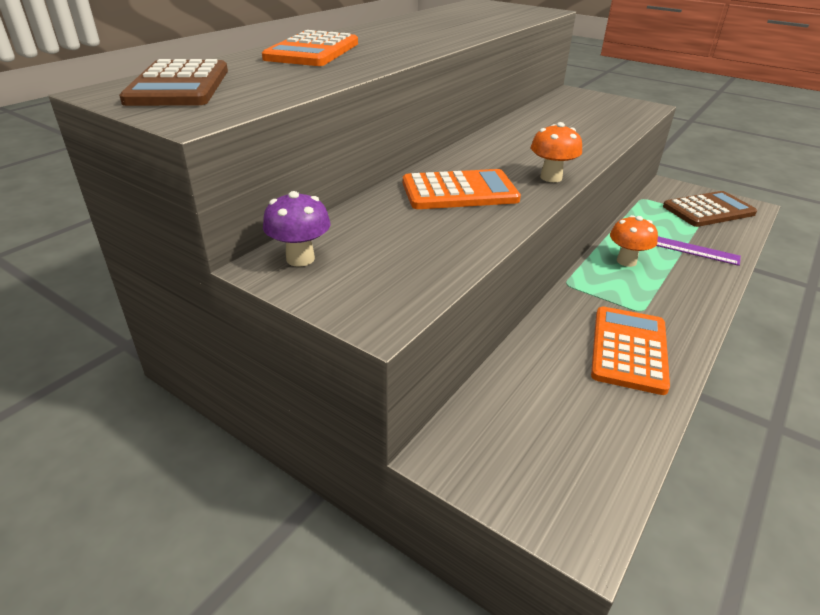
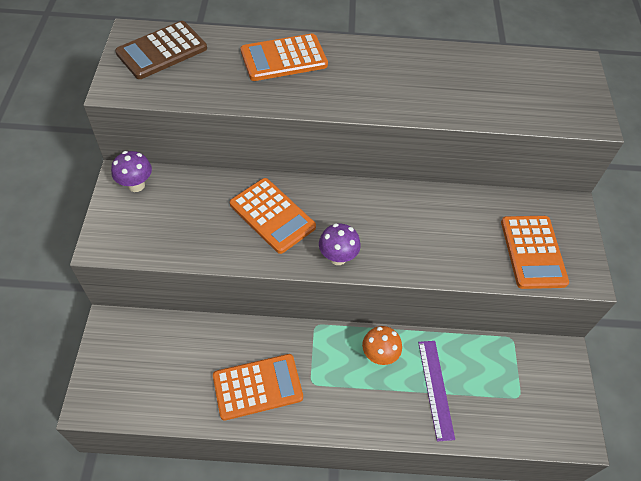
camera: 55 degrees right, 20 degrees up
(551, 177) = (338, 257): orange mushroom -> purple mushroom
(609, 113) = (533, 252): none -> orange calculator
(708, 210) = (534, 399): brown calculator -> none

